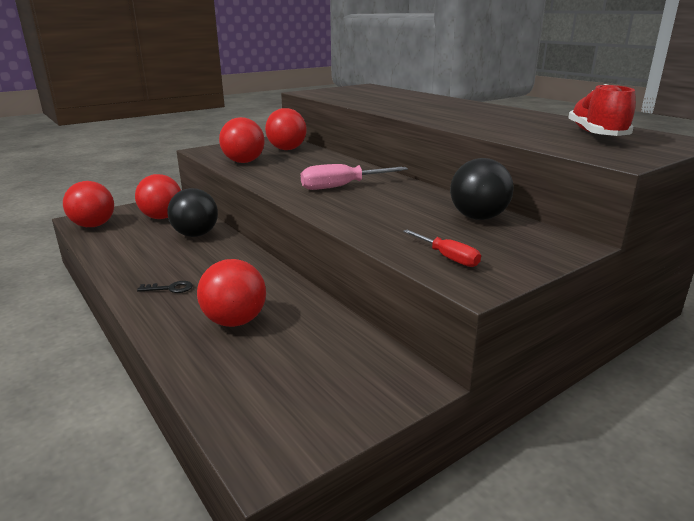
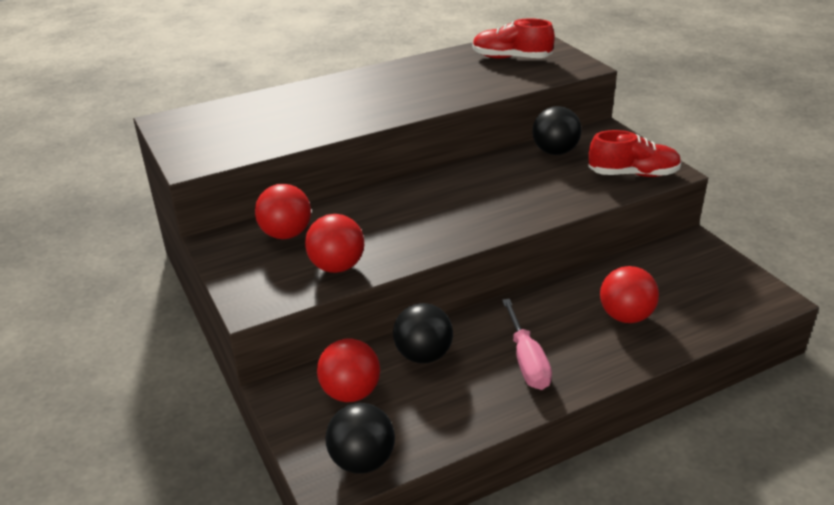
camera: 80 degrees left, 10 degrees up
(93, 225) = (362, 461): red ball -> black ball
(170, 288) = (564, 360): black key -> none
(341, 186) = (460, 205): pink screwdriver -> pink screwdriver (527, 361)
(448, 258) = (633, 174): red screwdriver -> red shoe

